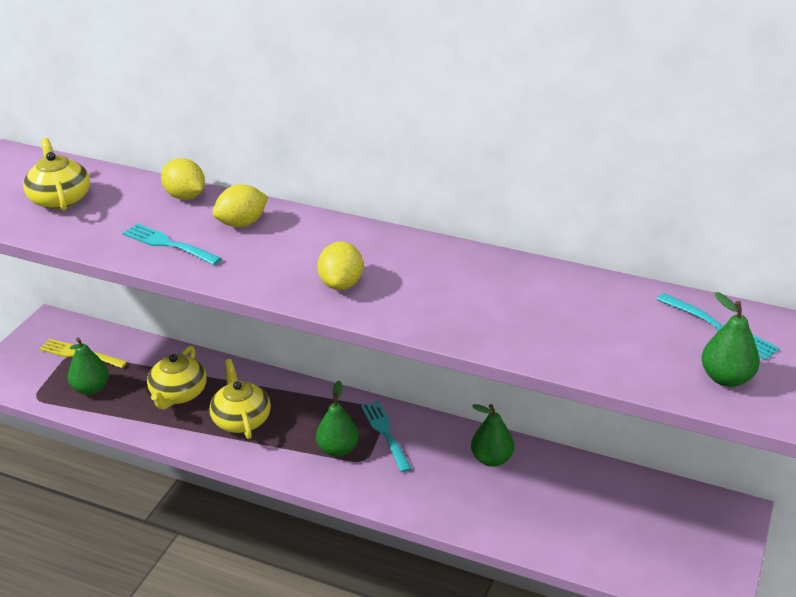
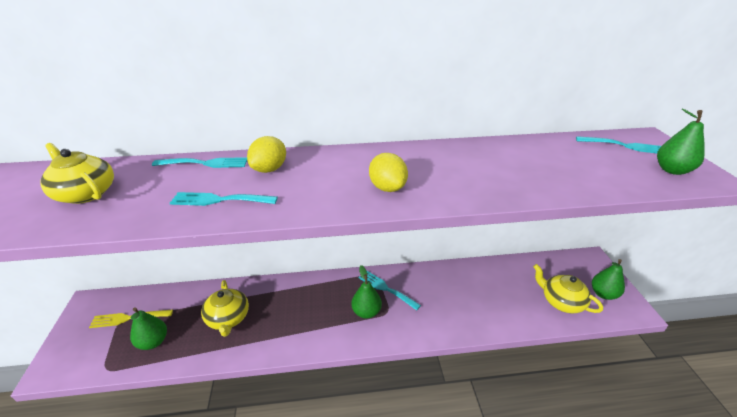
camera: 30 degrees left, 0 degrees up
(185, 196) = (205, 163): yellow lemon -> turquoise fork
(241, 419) = (287, 318): yellow teapot -> yellow teapot (561, 301)
(491, 459) = (457, 280): green pear -> green pear (603, 294)

